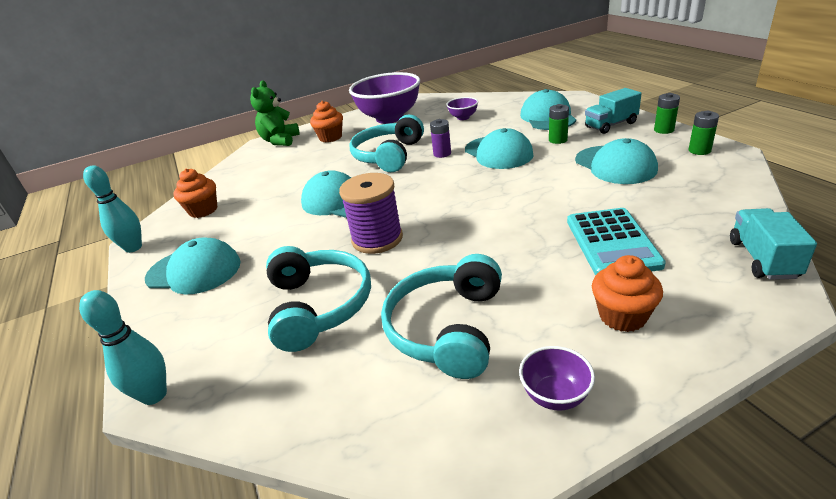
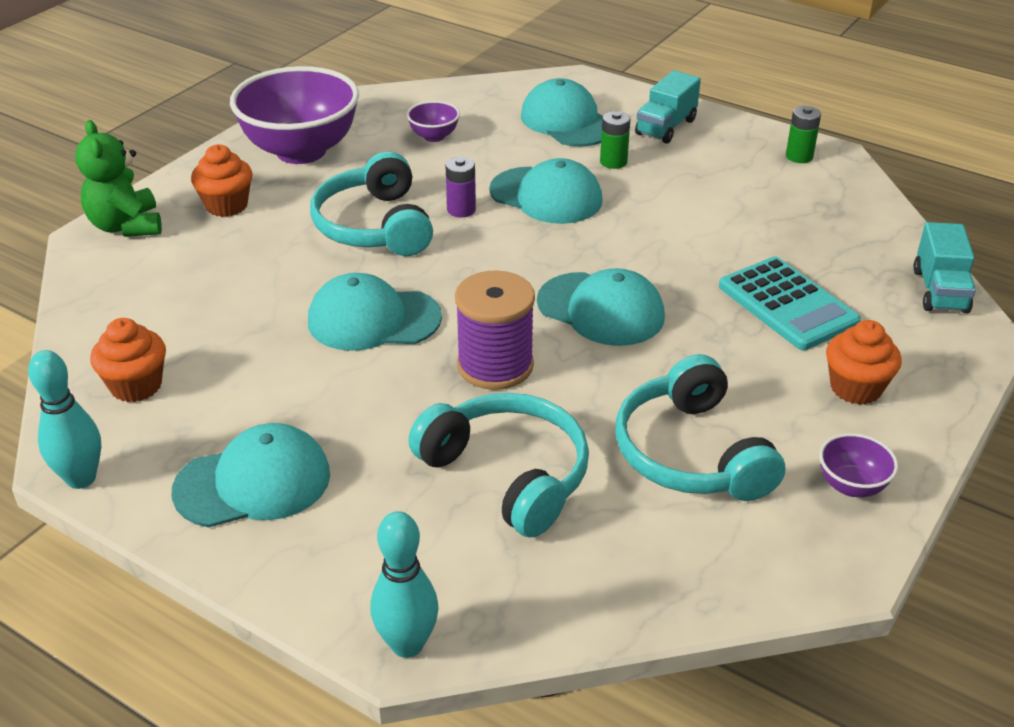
camera: 35 degrees left, 5 degrees up
(615, 165) = (717, 193): turquoise cap -> turquoise cap (601, 309)
(664, 130) = (738, 128): green battery -> none
(762, 259) = (940, 291): turquoise truck -> turquoise truck turned 150 degrees counterclockwise

